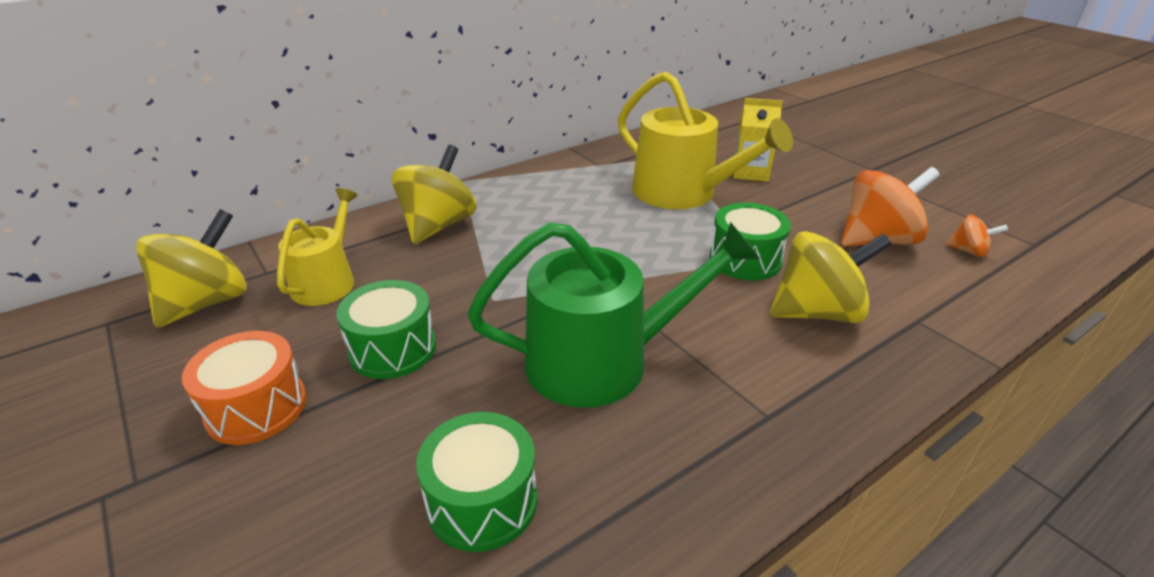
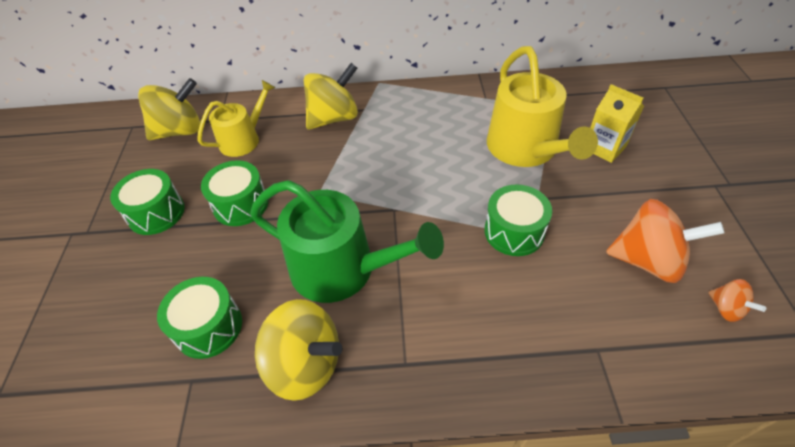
camera: 35 degrees right, 15 degrees up
(256, 407) = (156, 213): orange drum -> green drum
(817, 312) = (523, 303): yellow spinning top -> yellow spinning top (305, 364)

